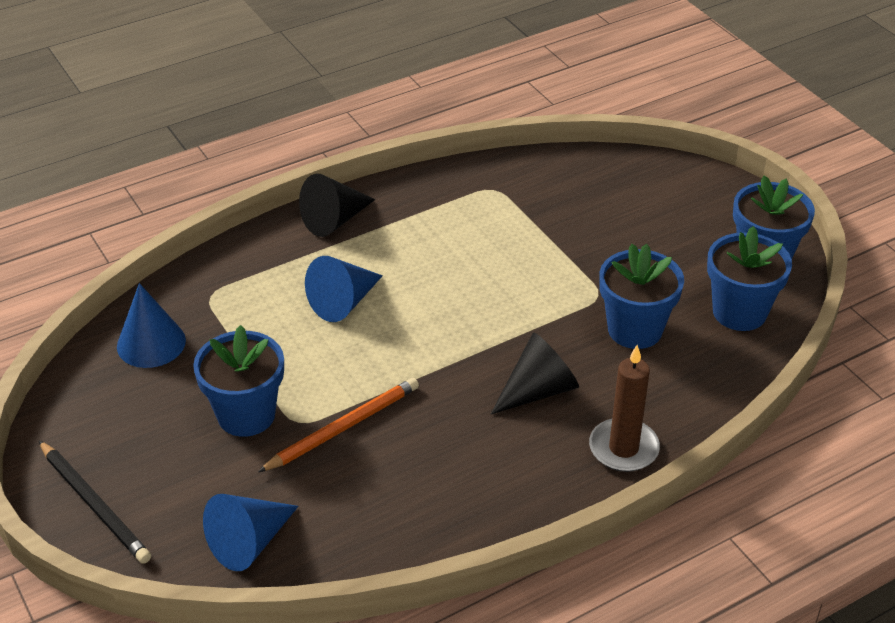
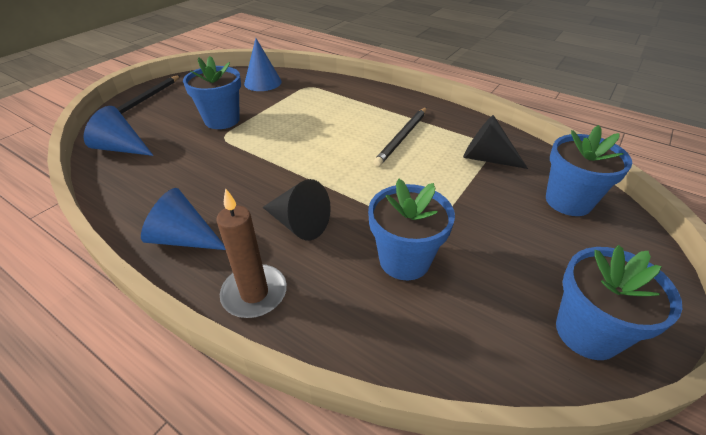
camera: 65 degrees right, 0 degrees up
(334, 220) = (399, 102): black cone -> black cone (486, 158)
(343, 302) = (332, 123): blue cone -> blue cone (184, 238)
(343, 427) = (224, 152): orange pencil -> none
(425, 251) = (402, 137): none -> black pencil
(739, 312) = (489, 333): blue flower pot -> blue flower pot (568, 201)

